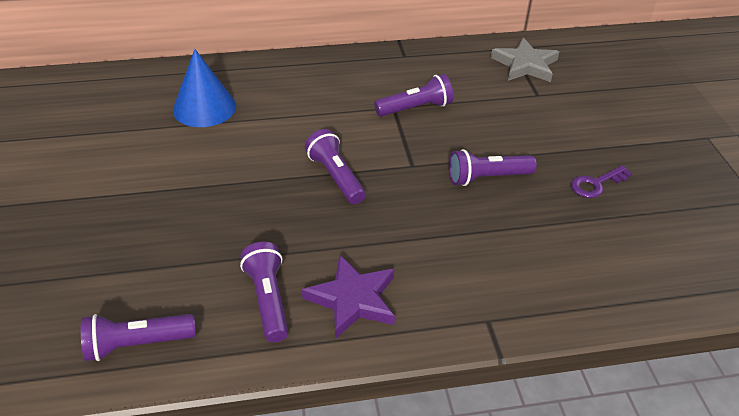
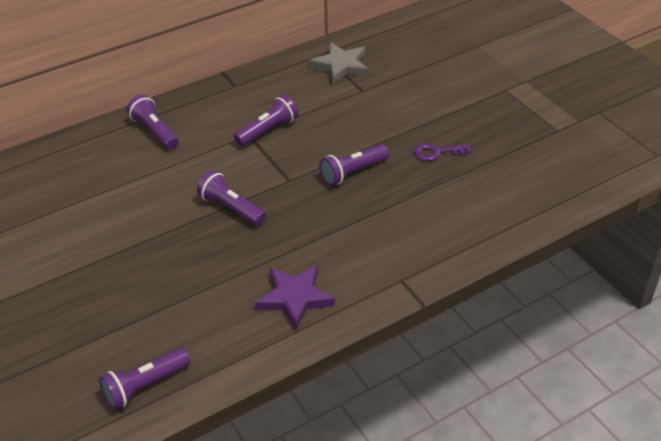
camera: 20 degrees left, 0 degrees up
(204, 107) = (82, 182): blue cone -> none
(268, 299) = (229, 319): purple flashlight -> purple flashlight (154, 131)
(596, 184) = (437, 152): purple key -> purple key turned 45 degrees clockwise

